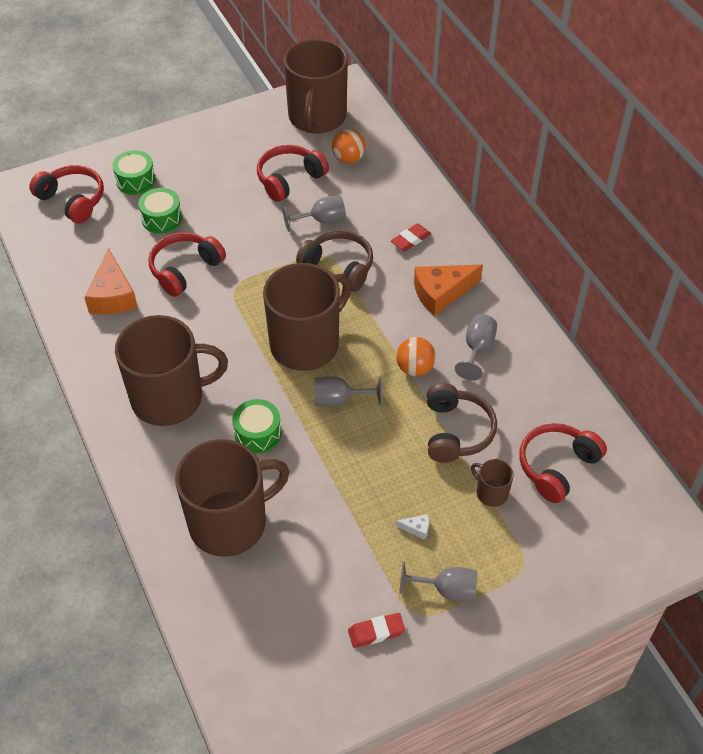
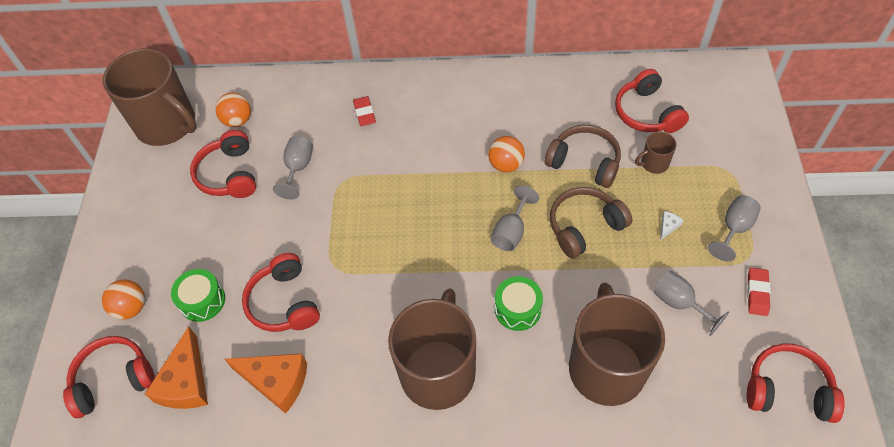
camera: 60 degrees left, 5 degrees up
(135, 180) = (131, 308): green drum -> orange ball
(275, 686) = (787, 390): none -> red headphones
(306, 343) = (435, 233): brown mug -> none
(338, 267) = (362, 176): brown headphones -> brown headphones (584, 227)
(441, 293) = (436, 115): orange cheese -> orange cheese (186, 382)
(477, 349) = (508, 115): grey goblet -> grey goblet (679, 303)

